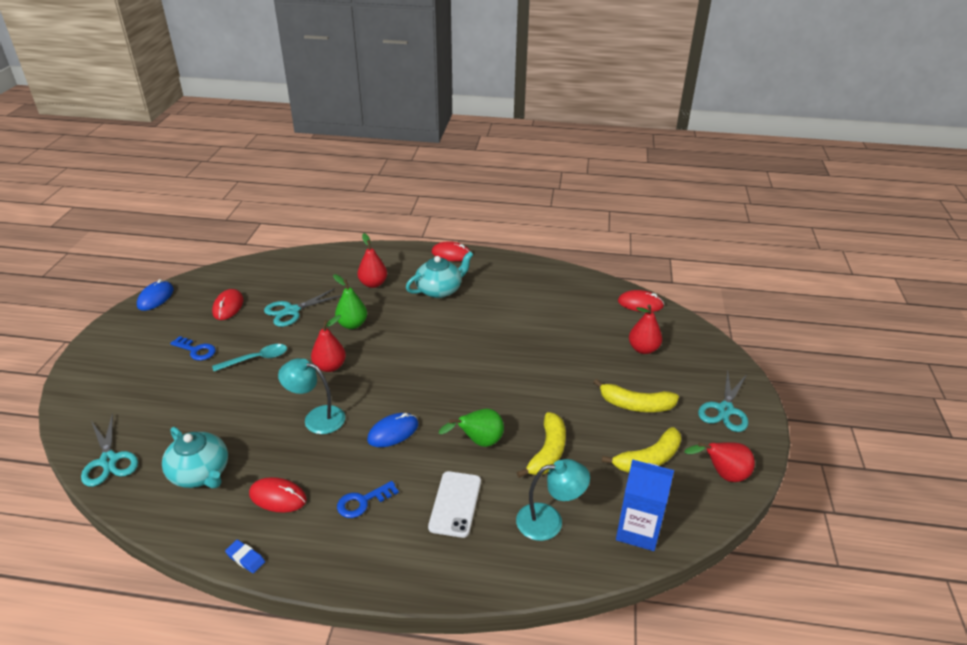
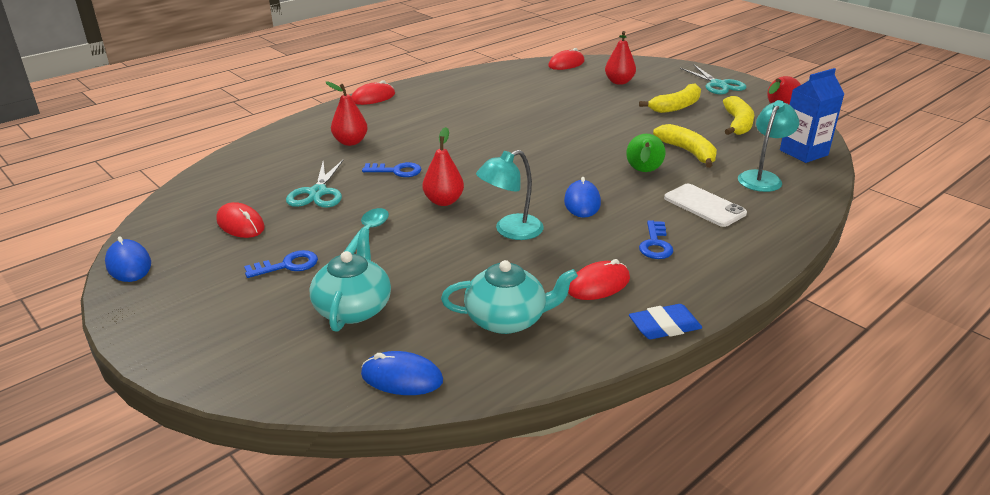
camera: 50 degrees left, 5 degrees down
(109, 460) = (402, 377): turquoise scissors -> blue mouse
(245, 558) = (664, 326): blue eraser -> blue eraser, size x1.51
(352, 324) = (396, 171): green pear -> blue key
(439, 290) = (416, 119): turquoise teapot -> turquoise teapot (353, 308)

